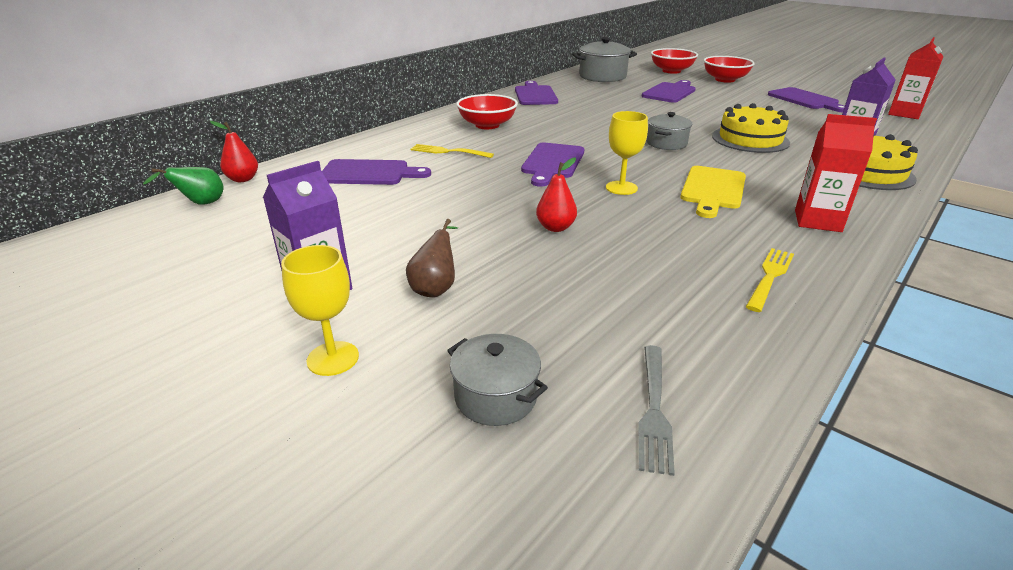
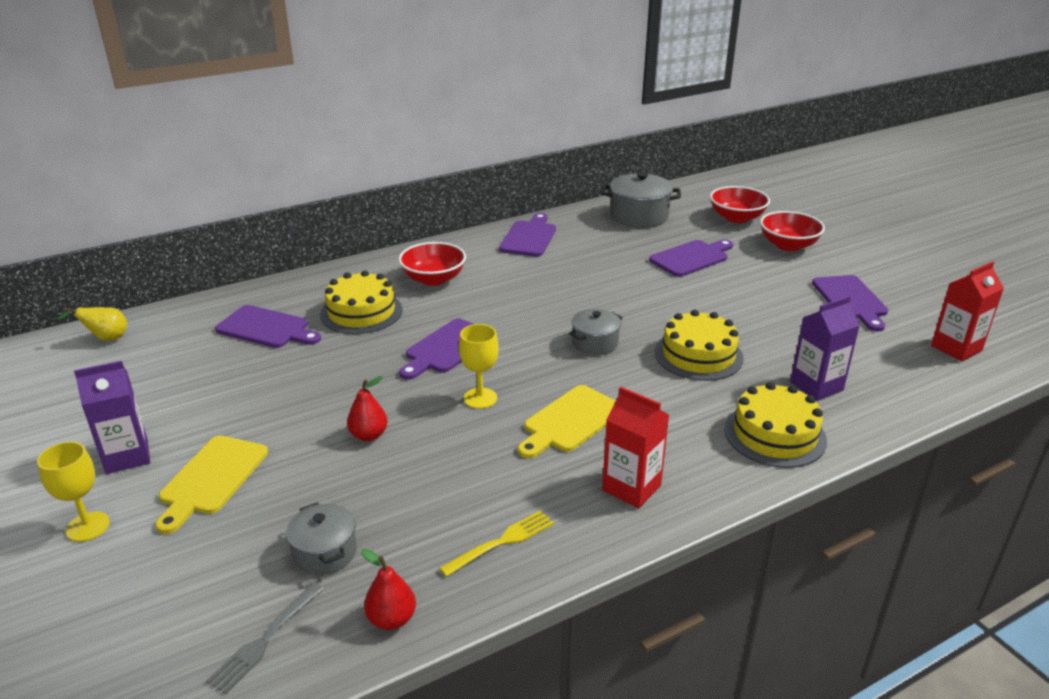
camera: 20 degrees right, 0 degrees up
(200, 204) = (106, 339): green pear -> yellow pear
(243, 179) = (158, 314): red pear -> red pear (391, 619)
(435, 288) = (211, 479): brown pear -> yellow cutting board
(448, 152) = (361, 312): yellow fork -> yellow cake
(495, 397) = (167, 593): grey pot -> grey pot (325, 552)

